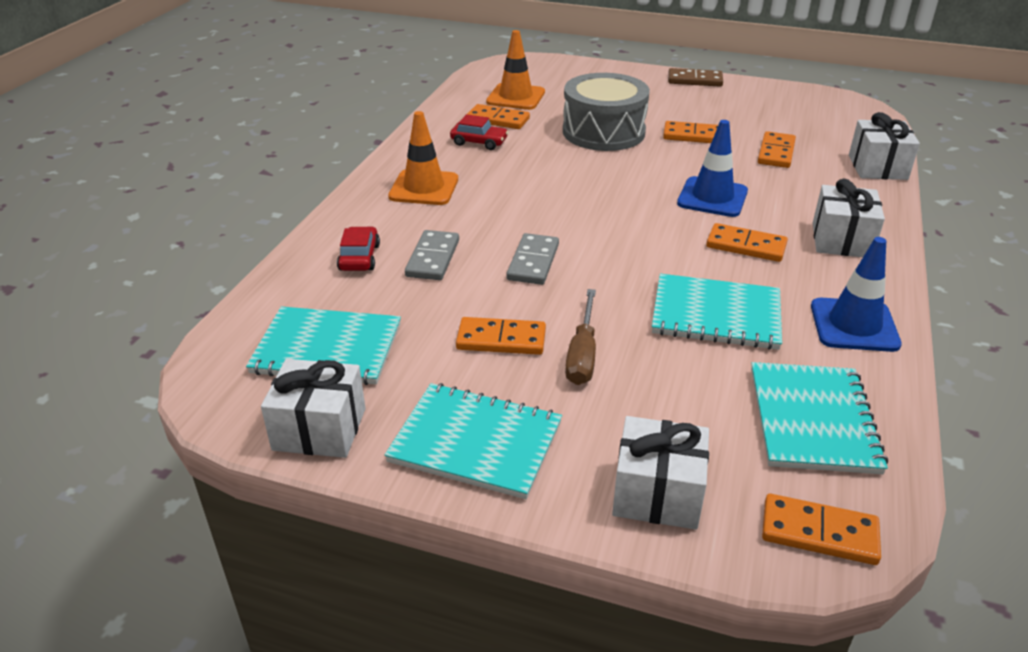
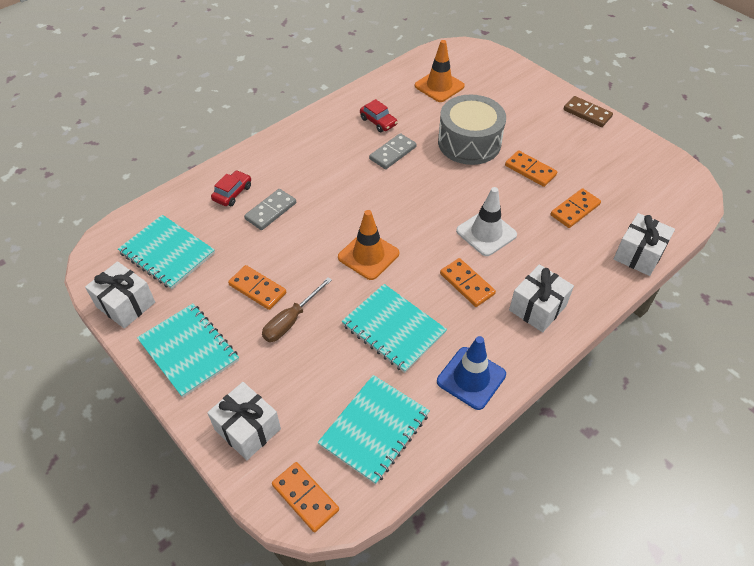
camera: 30 degrees right, 15 degrees up
(424, 188) = (311, 150): orange traffic cone -> orange traffic cone (368, 255)
(497, 120) = (408, 104): orange domino -> none
(533, 262) = (324, 239): grey domino -> grey domino (393, 153)
(712, 197) = (486, 233): blue traffic cone -> white traffic cone

